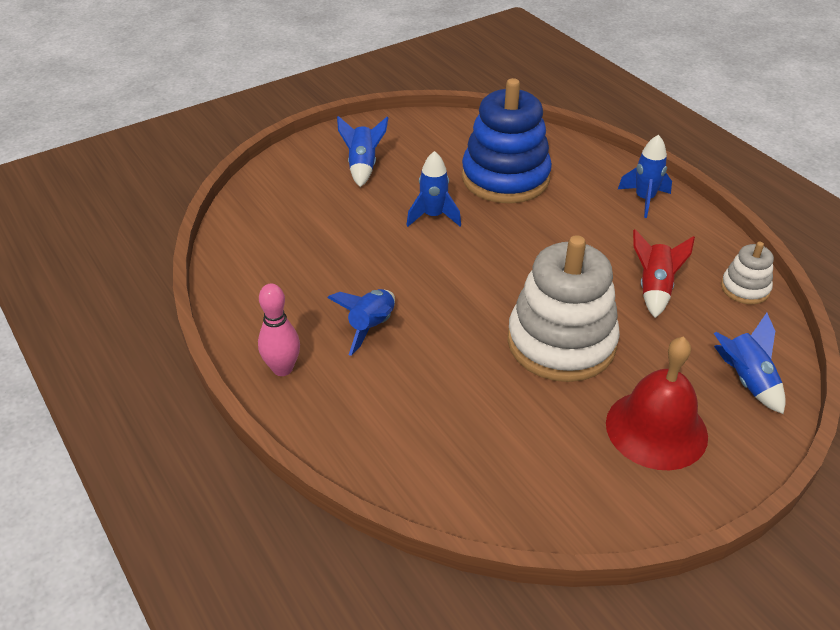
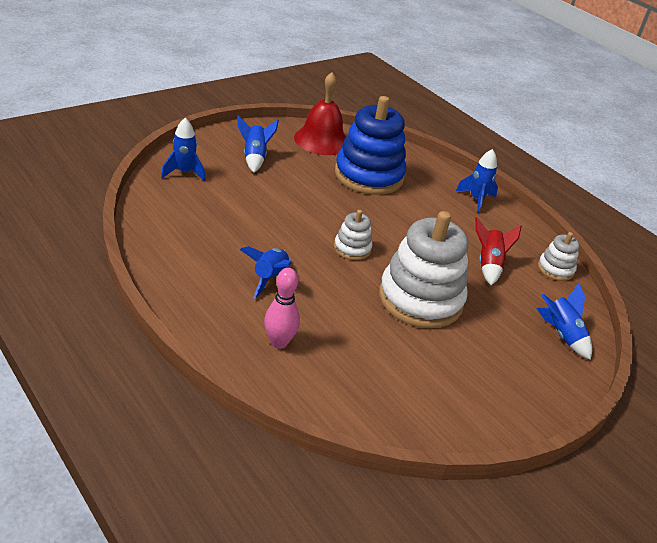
camera: 10 degrees left, 5 degrees down
(282, 369) = (198, 305): pink bowling pin -> pink bowling pin (279, 342)
(433, 216) = (314, 199): blue rocket -> blue rocket (184, 172)
(477, 279) = (352, 248): none -> white stacking toy
(656, 429) = (497, 366): red bell -> red bell (321, 140)

